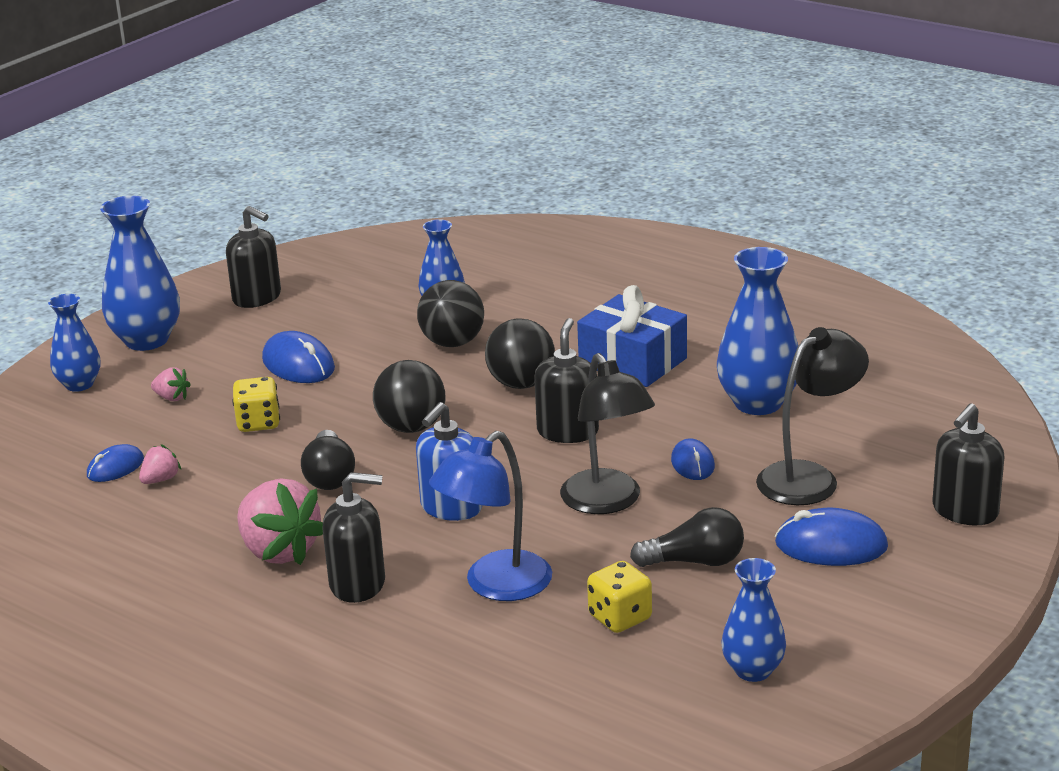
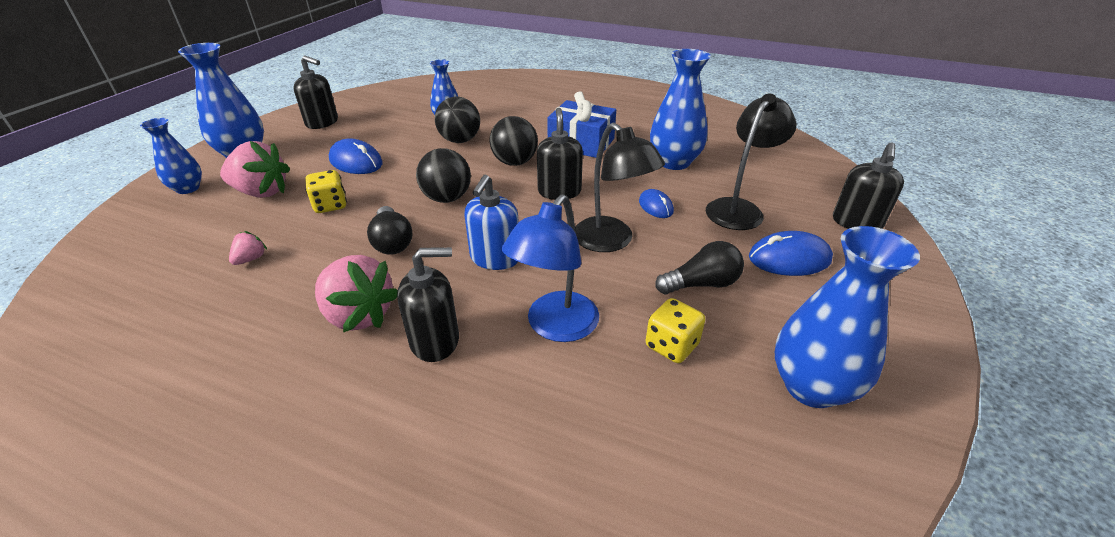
camera: 15 degrees left, 10 degrees up
(115, 467) = (212, 252): blue mouse -> none
(172, 398) = (261, 192): pink strawberry -> pink strawberry, size x2.17
(753, 670) = (811, 387): blue vase -> blue vase, size x1.62

